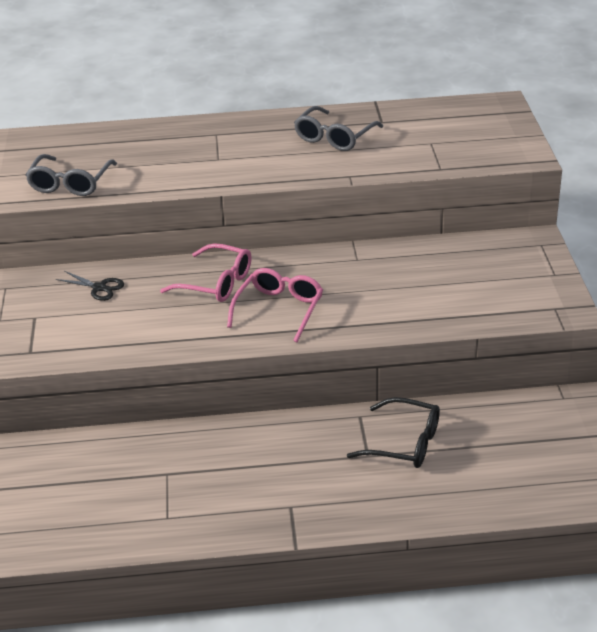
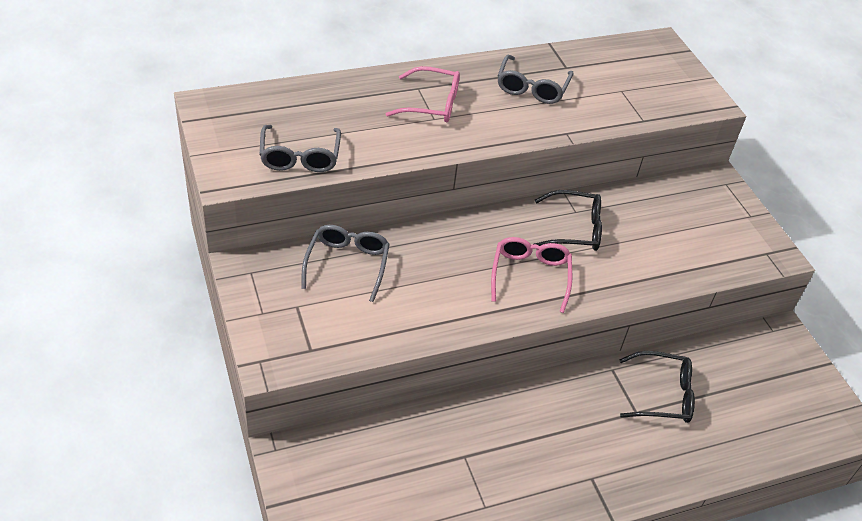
camera: 20 degrees left, 10 degrees up
(99, 288) = (347, 264): black scissors -> grey glasses
(216, 283) = (458, 249): pink glasses -> pink glasses (432, 104)
(347, 274) = (574, 229): none -> black glasses

